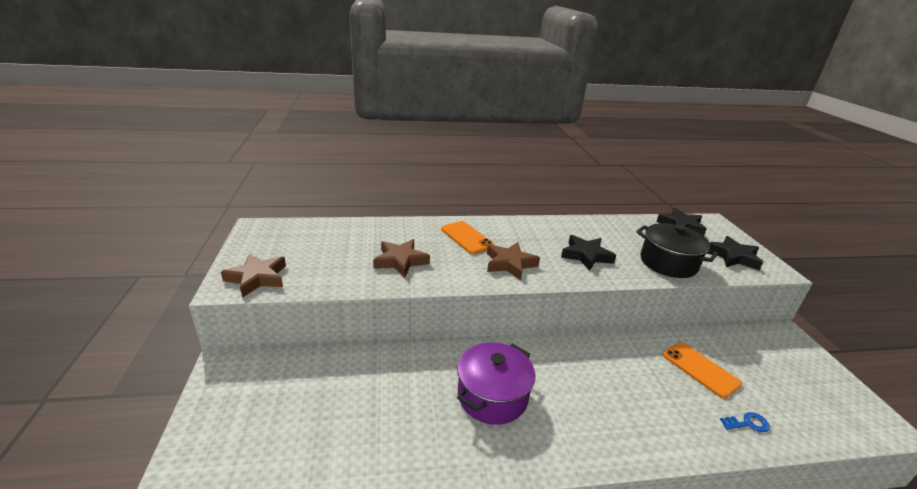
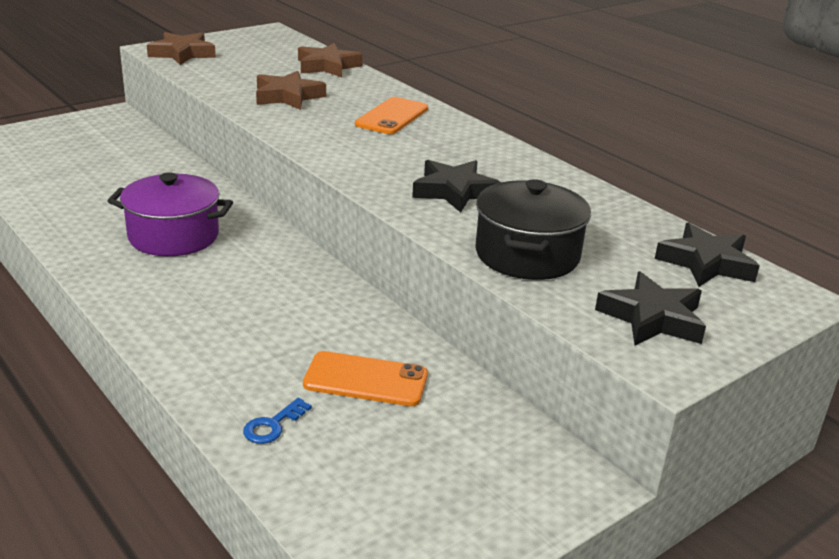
camera: 60 degrees right, 0 degrees up
(510, 264) = (360, 148): brown star -> brown star (327, 66)
(700, 369) = (366, 380): orange phone -> orange phone turned 75 degrees clockwise
(748, 423) = (273, 425): blue key -> blue key turned 75 degrees clockwise

